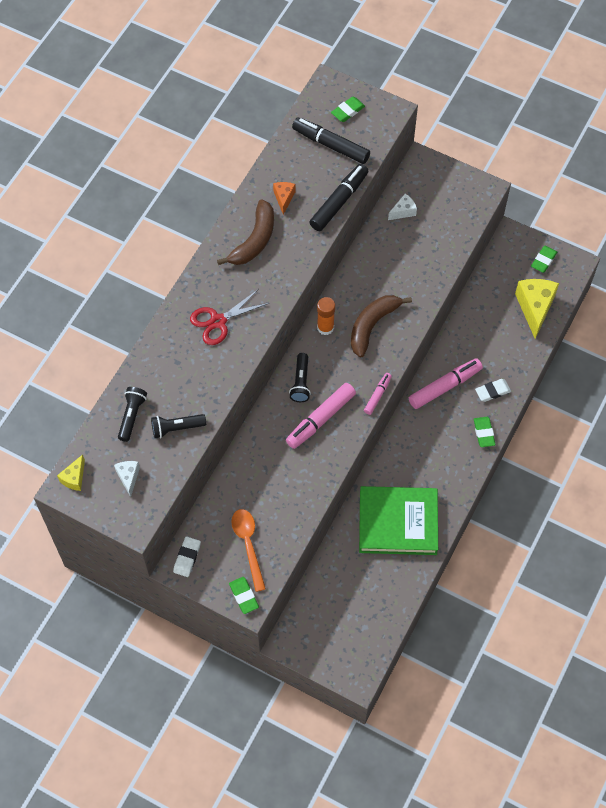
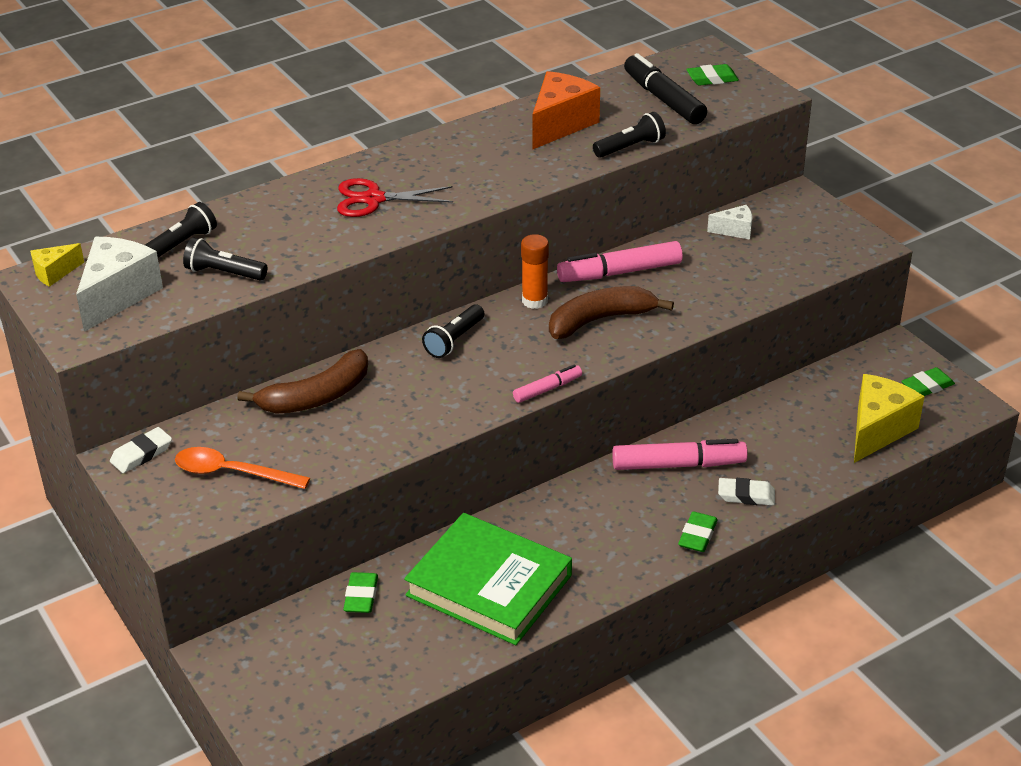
camera: 30 degrees right, 25 degrees down
(128, 477) = (118, 295): white cheese -> white cheese, size x1.93
(244, 596) = (174, 523): green eraser -> green eraser (361, 596)
(248, 545) = (232, 473): orange spoon -> orange spoon turned 90 degrees counterclockwise
(254, 240) = (488, 147): brown banana -> brown banana (316, 396)
(284, 198) = (560, 124): orange cheese -> orange cheese, size x1.93
(320, 419) = (447, 384): pink marker -> pink marker (619, 272)
(339, 201) = (630, 147): black marker -> black flashlight

